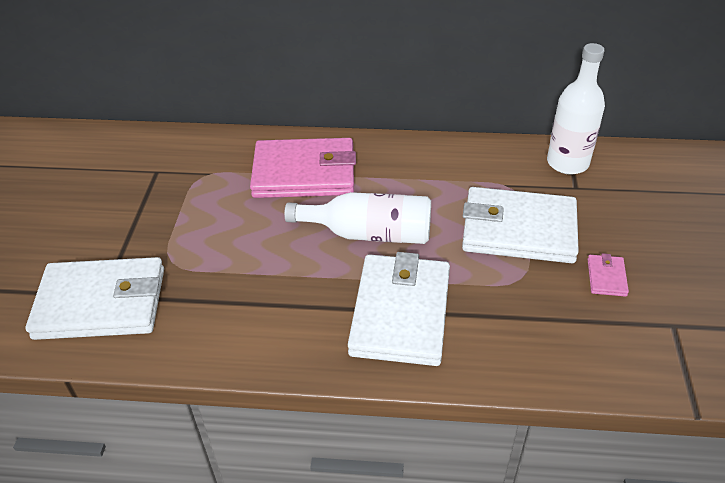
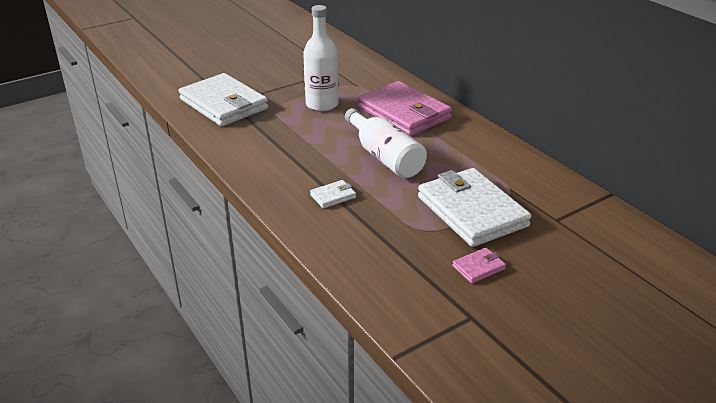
camera: 50 degrees right, 10 degrees down
(400, 313) = (333, 196): white wallet -> white wallet, size x0.41
(567, 163) = (579, 206): white bottle -> white bottle (322, 104)

